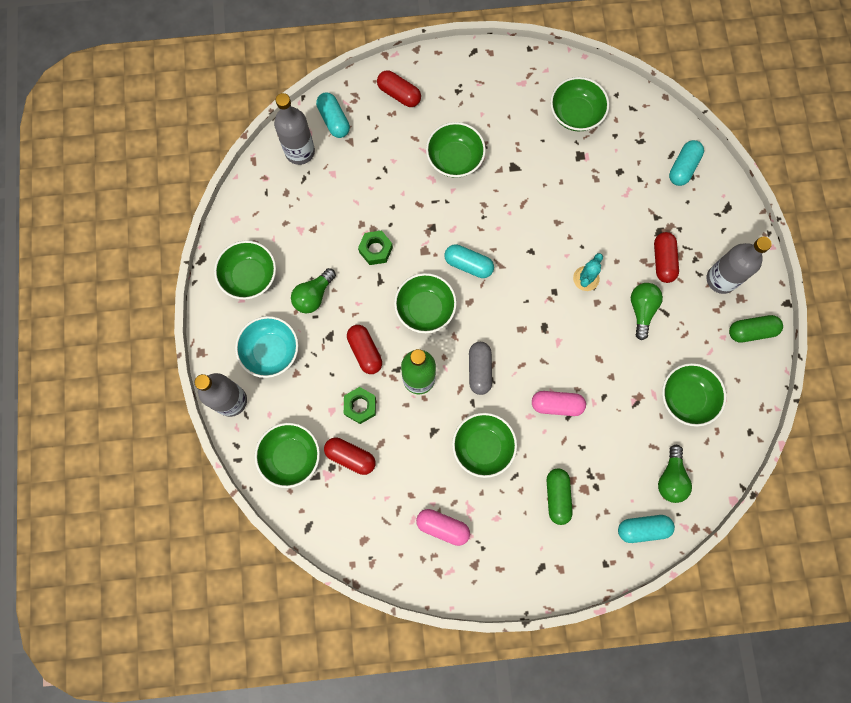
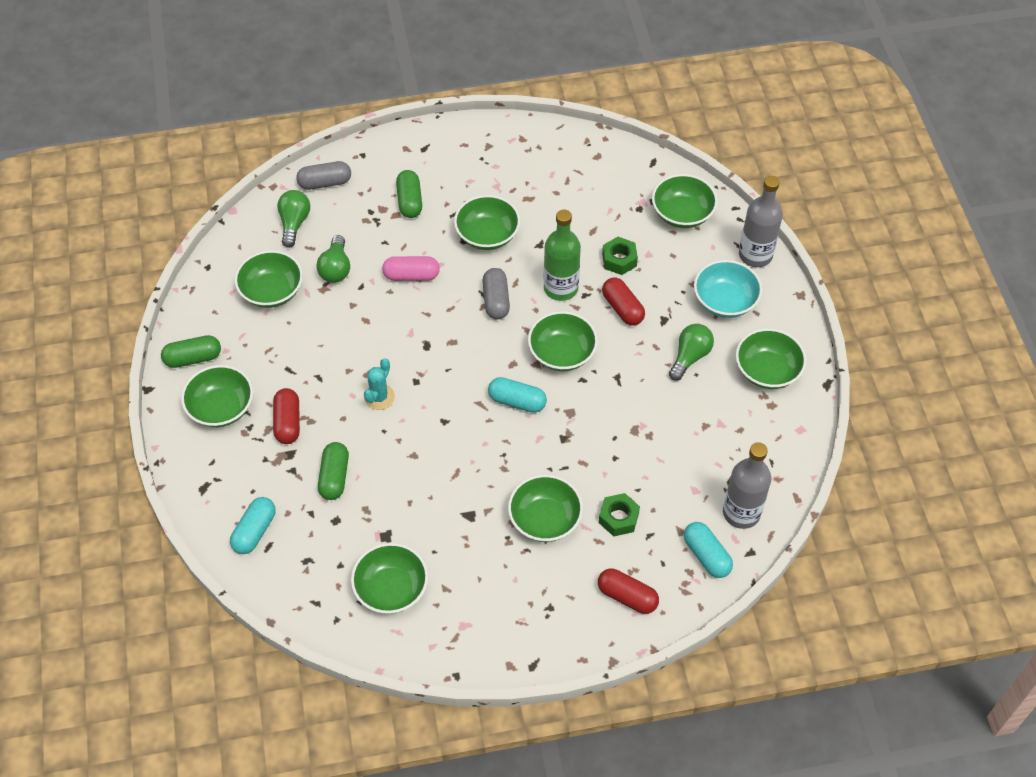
camera: 175 degrees right, 20 degrees down
(350, 457) = (621, 218): red capsule -> none
(376, 250) = (627, 409): green nut -> green nut (618, 518)
(442, 527) = (522, 171): pink capsule -> none
(622, 208) = (334, 477): none -> green capsule
(641, 310) = (316, 370): green light bulb -> green light bulb (336, 268)
(642, 528) = (325, 183): turquoise capsule -> grey capsule
(721, 279) = (221, 408): grey bottle -> green bowl

